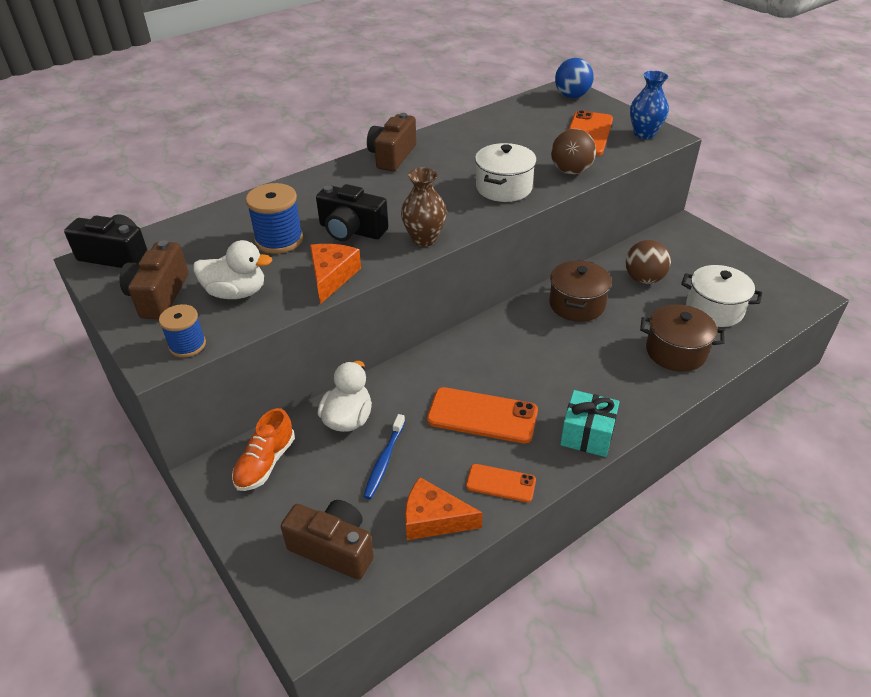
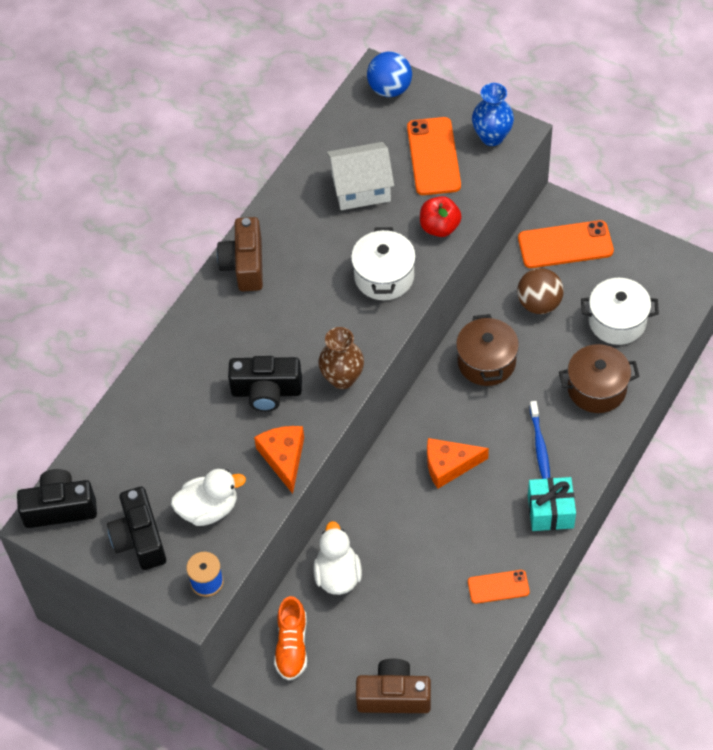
camera: 20 degrees left, 15 degrees up
(159, 295) = (140, 539): brown camera -> black camera
(279, 240) = (204, 429): blue spool -> none
(384, 461) = (392, 604): blue toothbrush -> blue toothbrush (539, 446)
(433, 519) = (459, 640): orange cheese -> orange cheese (449, 465)
(482, 416) = (454, 526): orange phone -> orange phone (565, 245)
(516, 137) = (361, 188): none -> white house
(570, 171) = (439, 227): brown ball -> red apple

